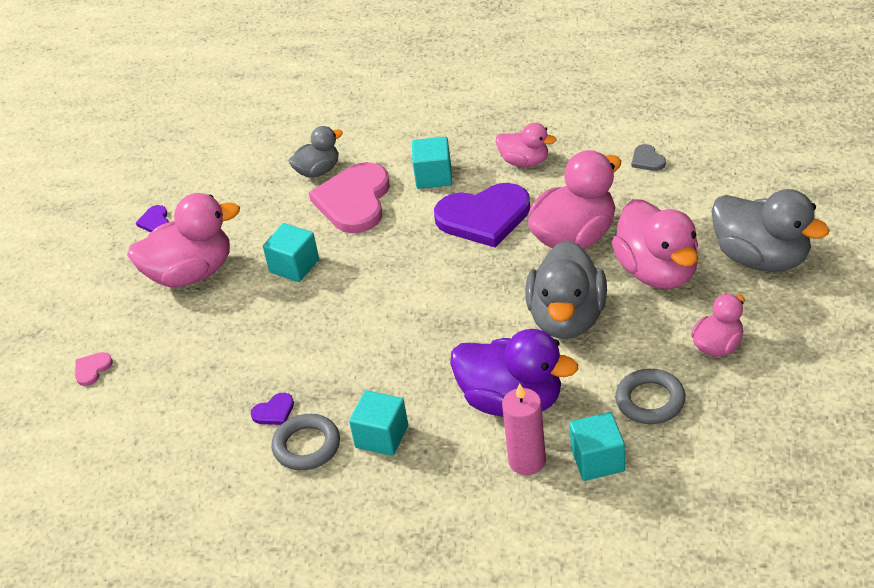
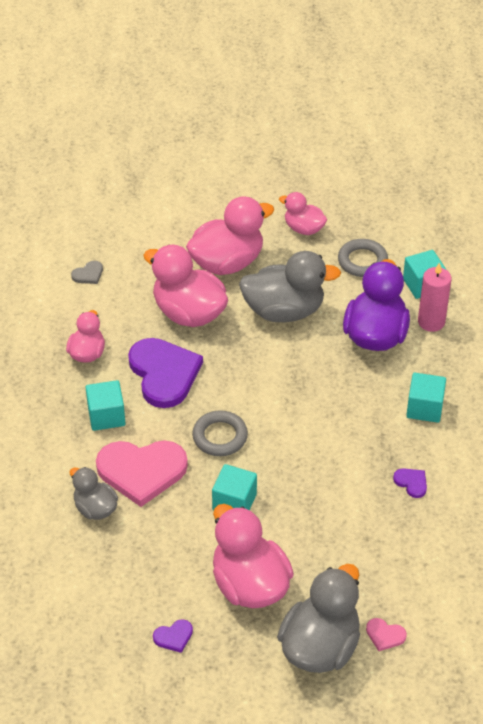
camera: 105 degrees left, 5 degrees up
(306, 446) = (443, 454): grey ring -> grey ring (220, 436)
(762, 258) = (208, 207): grey duck -> grey duck (320, 647)

